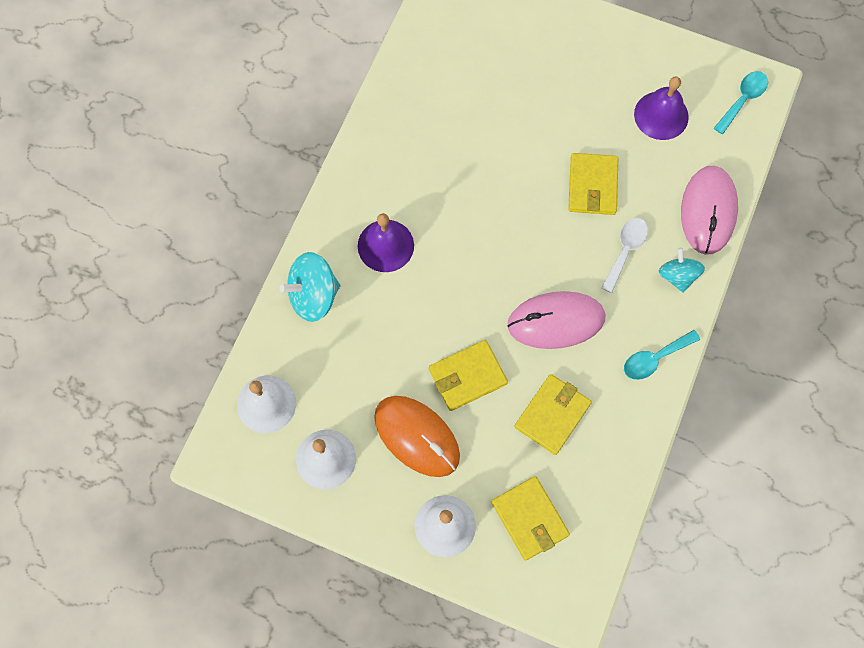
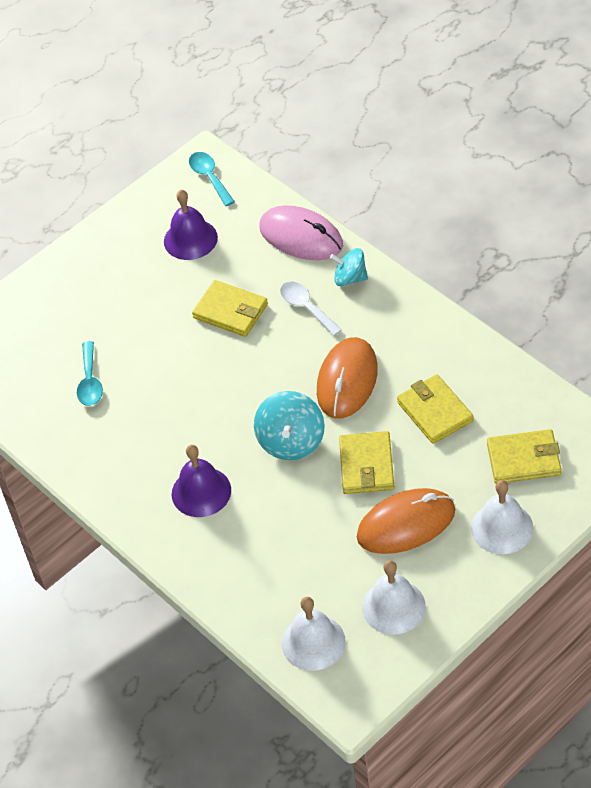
camera: 60 degrees left, 20 degrees down
(313, 295) = (221, 568): turquoise spinning top -> turquoise spinning top (291, 441)
(556, 321) = (347, 380): pink mouse -> orange mouse
(654, 358) = (418, 320): turquoise spoon -> turquoise spoon (90, 382)

